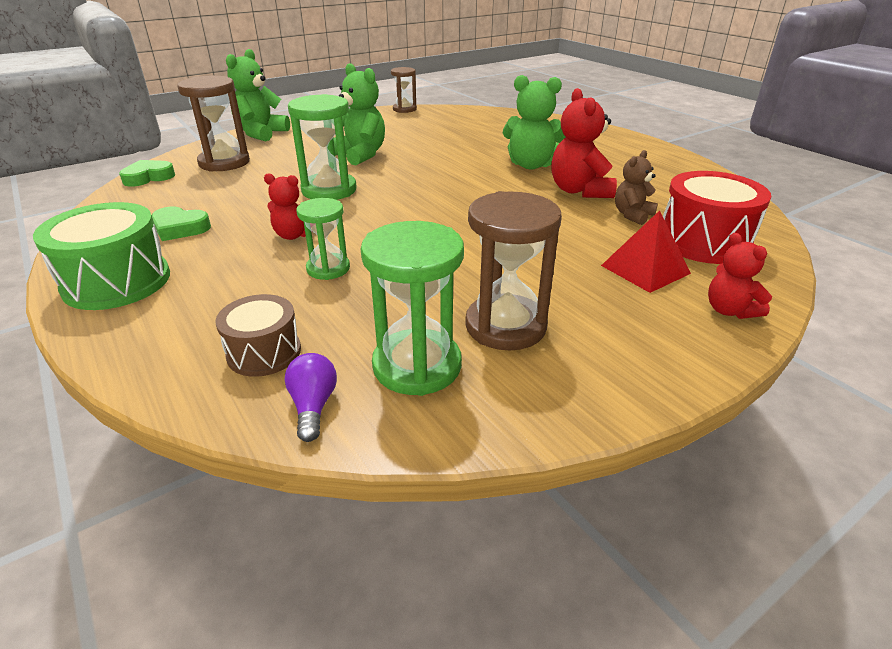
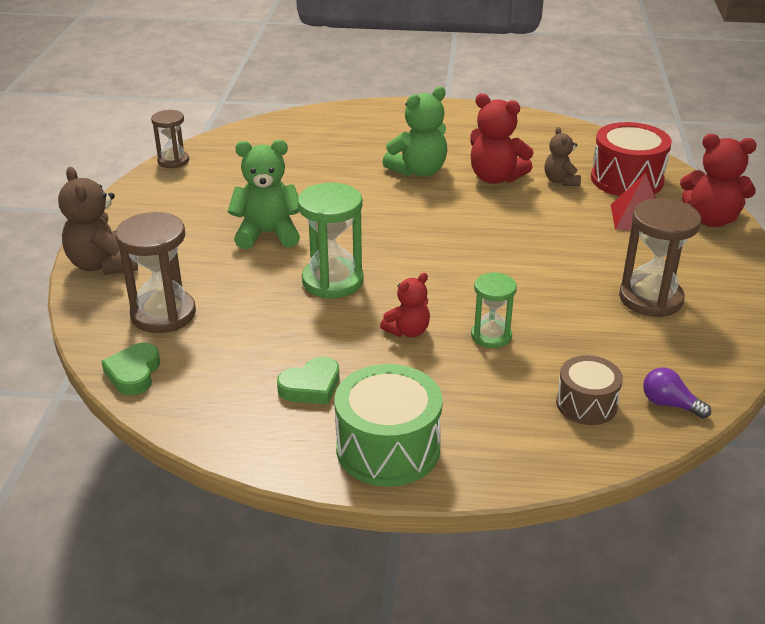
camera: 50 degrees left, 0 degrees up
(261, 133) = (103, 265): green teddy bear -> brown teddy bear
(417, 366) = (662, 349): green hourglass -> none
(729, 310) = (711, 219): red teddy bear -> red teddy bear, size x1.66

